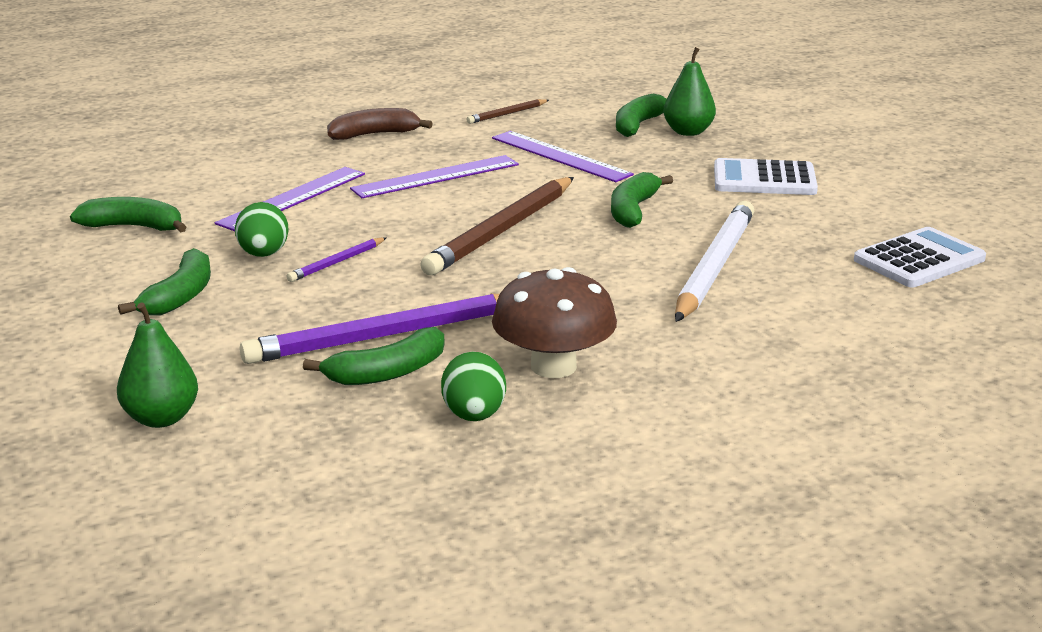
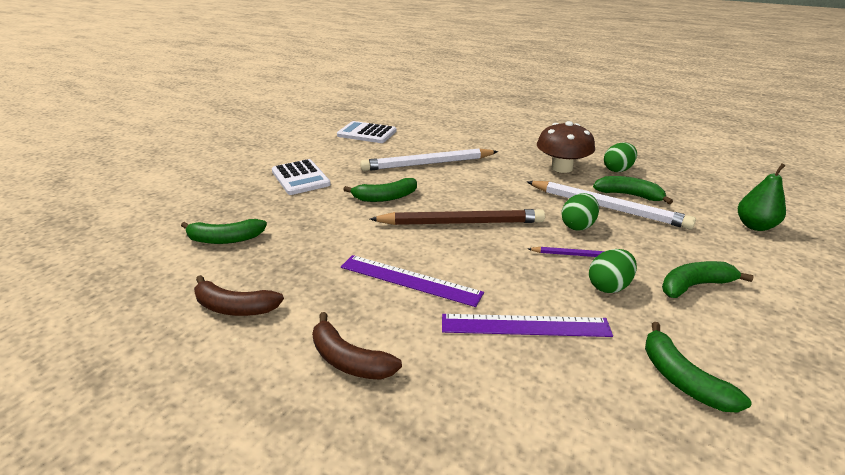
camera: 125 degrees left, 5 degrees up
(382, 293) = (578, 226): none -> green egg
(384, 335) = (608, 208): purple pencil -> white pencil
(506, 114) = (234, 307): brown pencil -> brown banana
(560, 156) = (319, 247): purple ruler -> none
(688, 132) = (229, 218): green pear -> none

